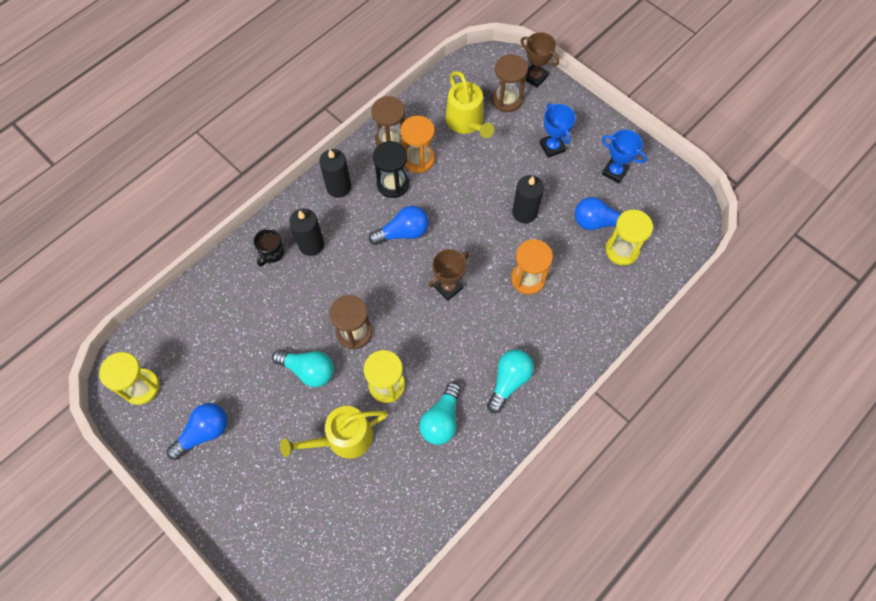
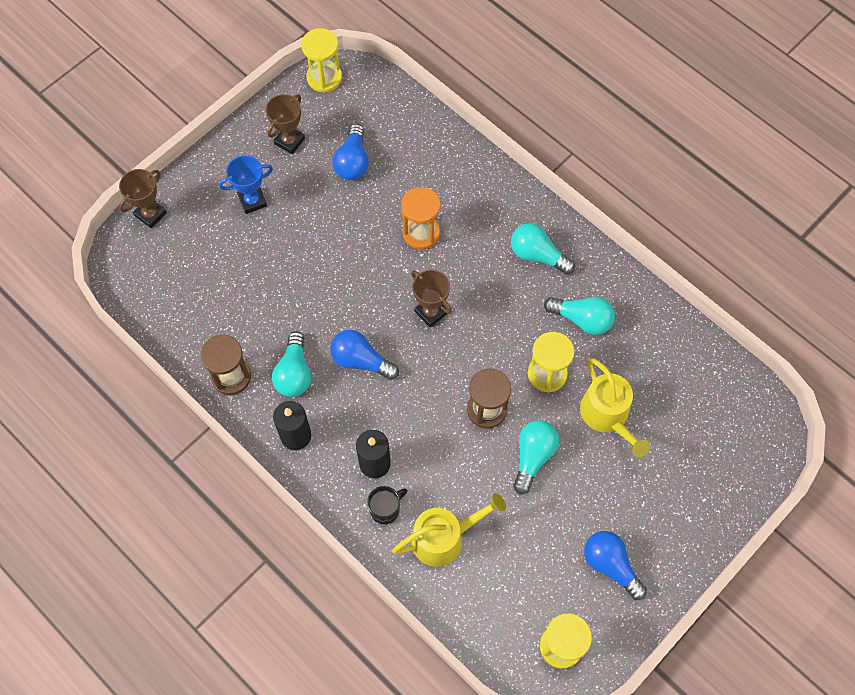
camera: 90 degrees left, 0 degrees up
(272, 253) = (385, 509): black mug -> black mug turned 60 degrees counterclockwise
(393, 184) = (294, 373): black hourglass -> turquoise light bulb
(403, 232) = (361, 361): blue light bulb -> blue light bulb turned 45 degrees counterclockwise
(418, 159) = (261, 344): orange hourglass -> none
(466, 122) = (210, 291): yellow watering can -> yellow watering can (444, 538)
(507, 100) = (181, 246): brown hourglass -> none
(524, 212) = (338, 233): black candle -> none
(614, 172) = (289, 141): blue trophy -> brown trophy
(622, 250) = (387, 142): yellow hourglass -> yellow hourglass (324, 78)

